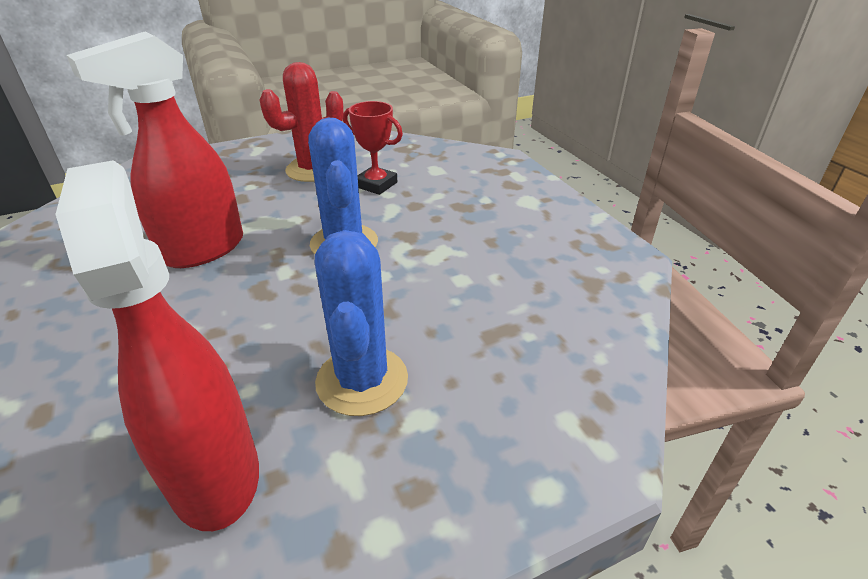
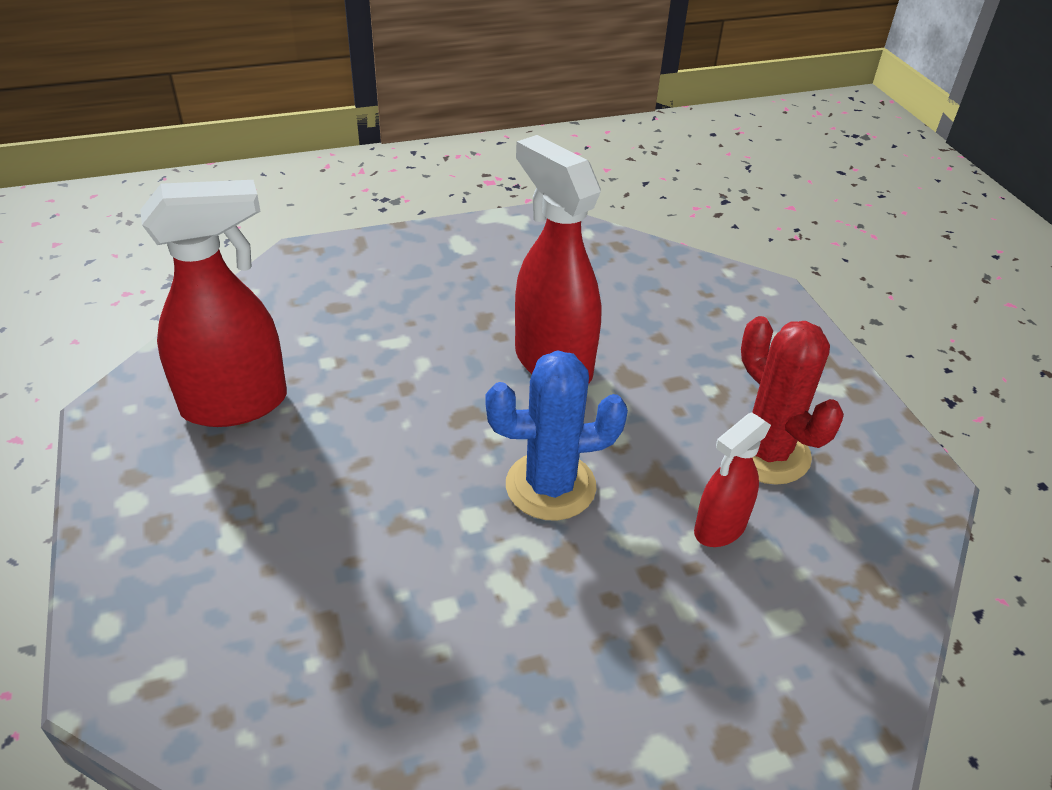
camera: 95 degrees right, 5 degrees up
(362, 380) = (298, 495): blue cactus -> none
(376, 184) = (719, 528): red trophy -> red spray bottle

